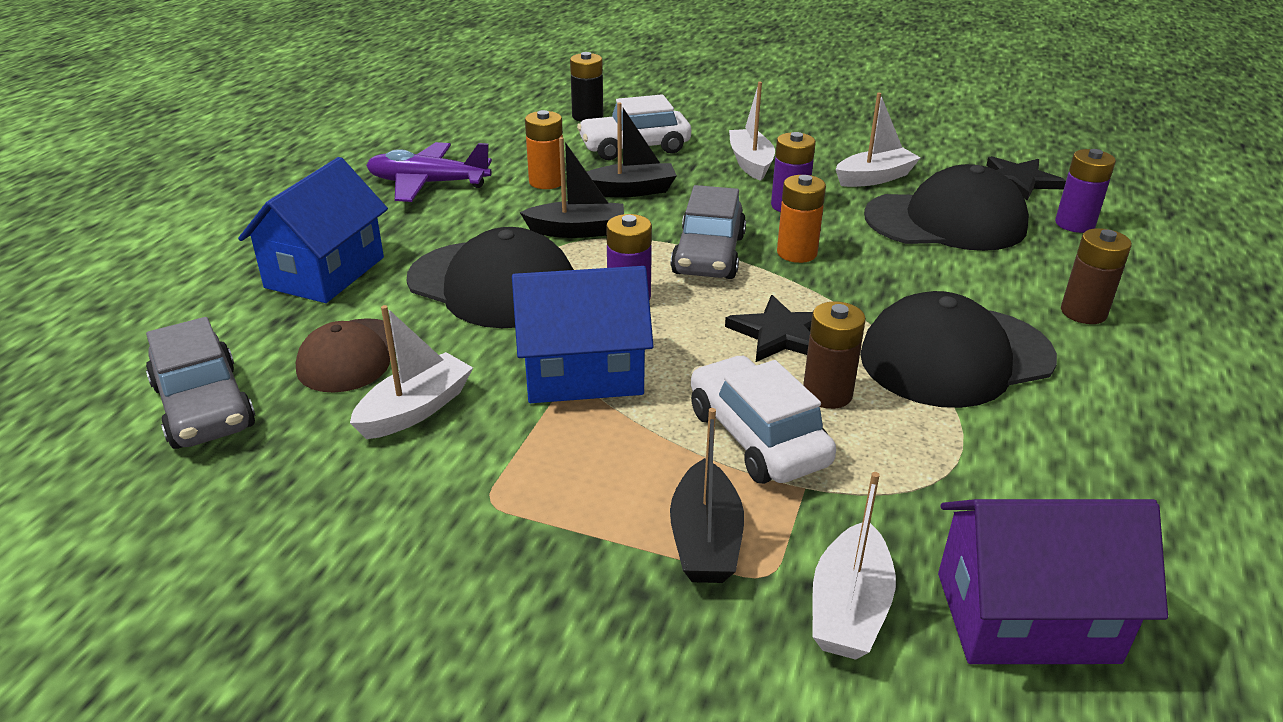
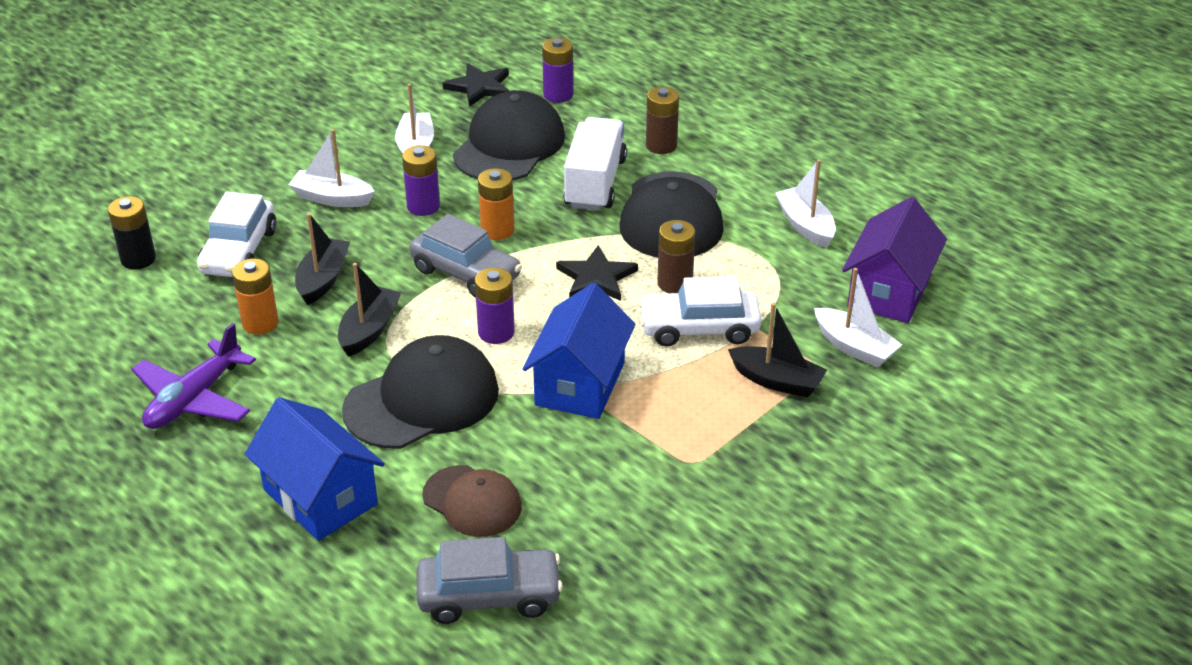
camera: 65 degrees left, 5 degrees up
(415, 409) = (569, 478): white boat -> white boat (805, 225)
(950, 288) = (595, 183): none -> white truck

